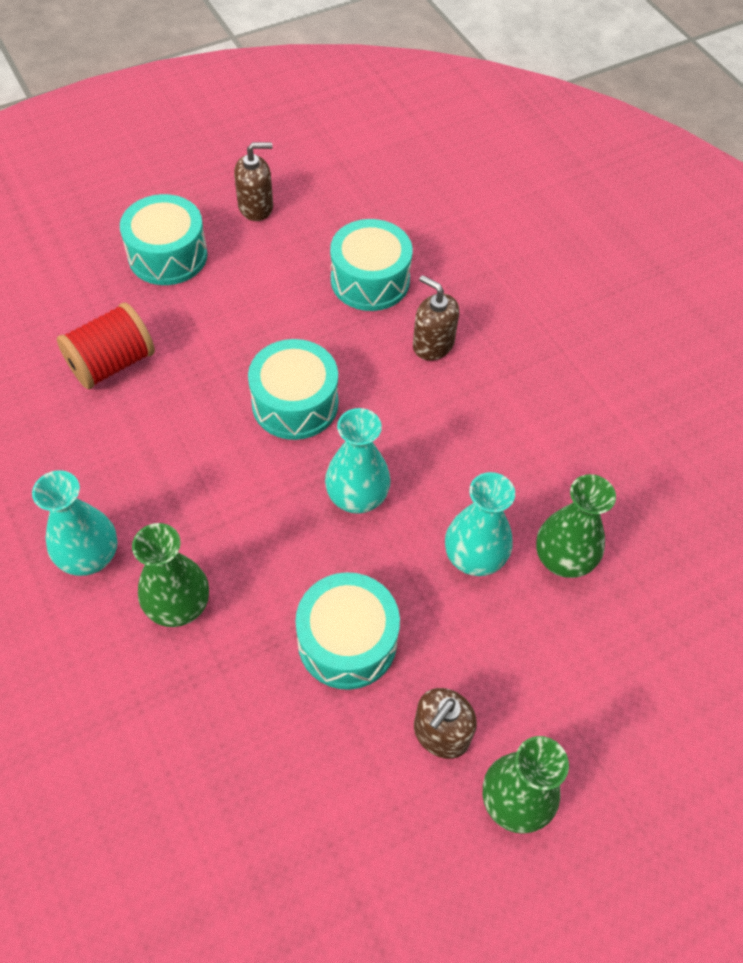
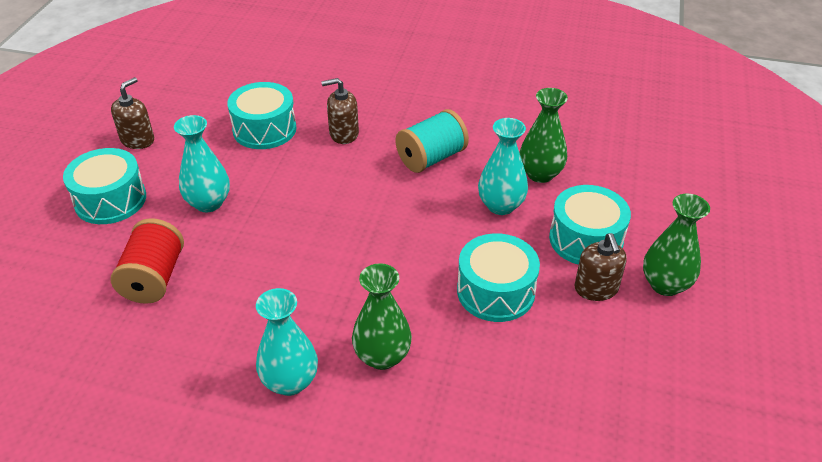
camera: 45 degrees left, 15 degrees down
(295, 403) = (305, 212): turquoise drum -> turquoise drum (585, 239)
(357, 497) = (405, 227): turquoise vase -> turquoise vase (208, 203)
(479, 443) = (431, 158): none -> turquoise spool

